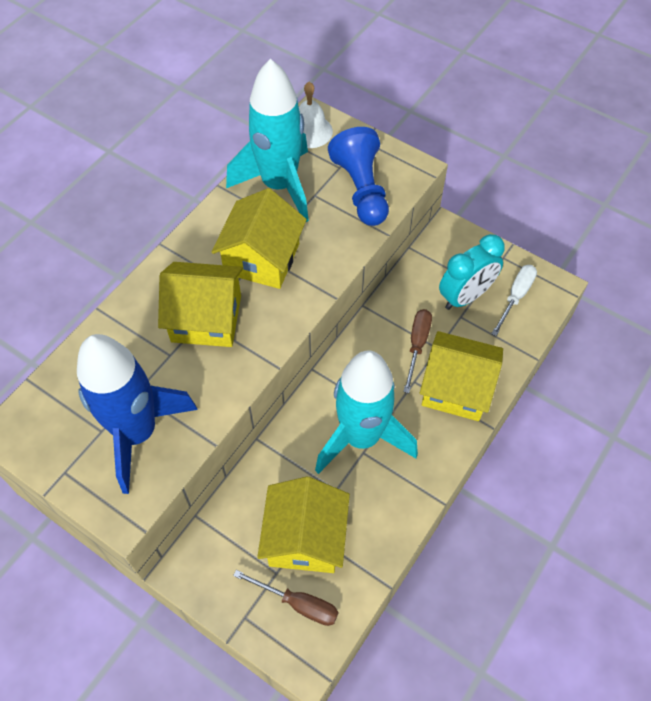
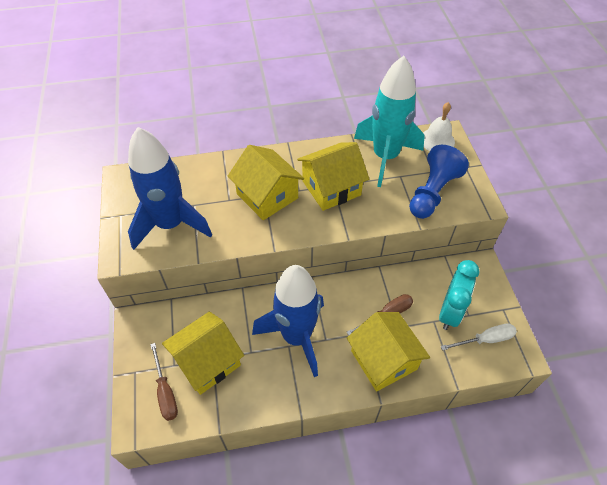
camera: 45 degrees right, 5 degrees down
(361, 437) = (296, 337): turquoise rocket -> blue rocket
(465, 296) = (450, 312): turquoise clock -> turquoise clock turned 75 degrees counterclockwise

